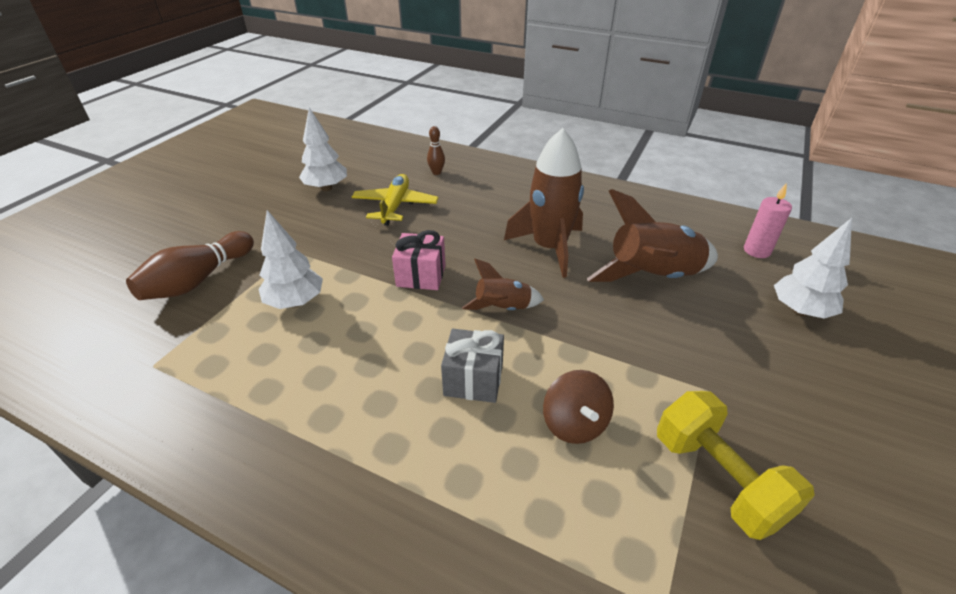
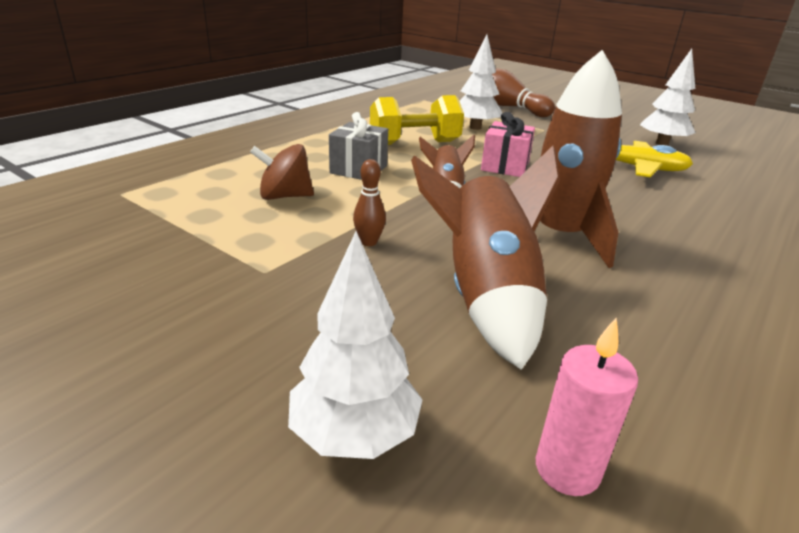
camera: 100 degrees right, 10 degrees down
(436, 172) = (735, 195): brown bowling pin -> brown bowling pin (369, 242)
(717, 478) = (173, 241): yellow dumbbell -> yellow dumbbell (414, 143)

